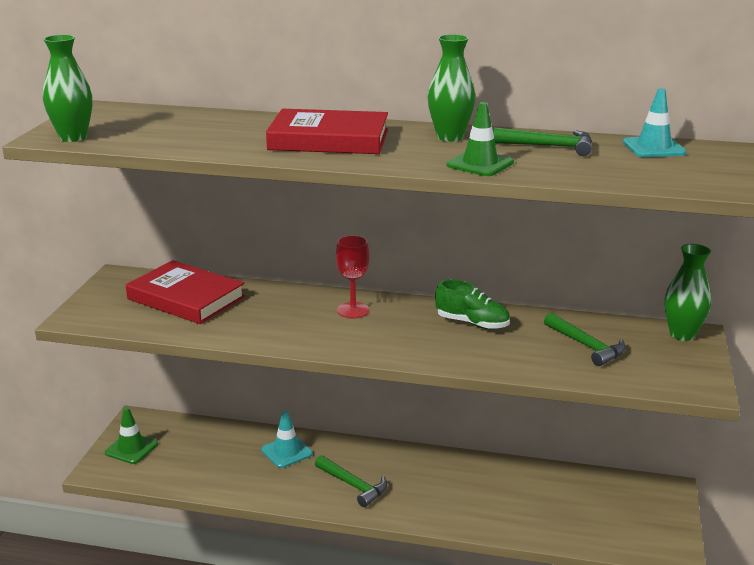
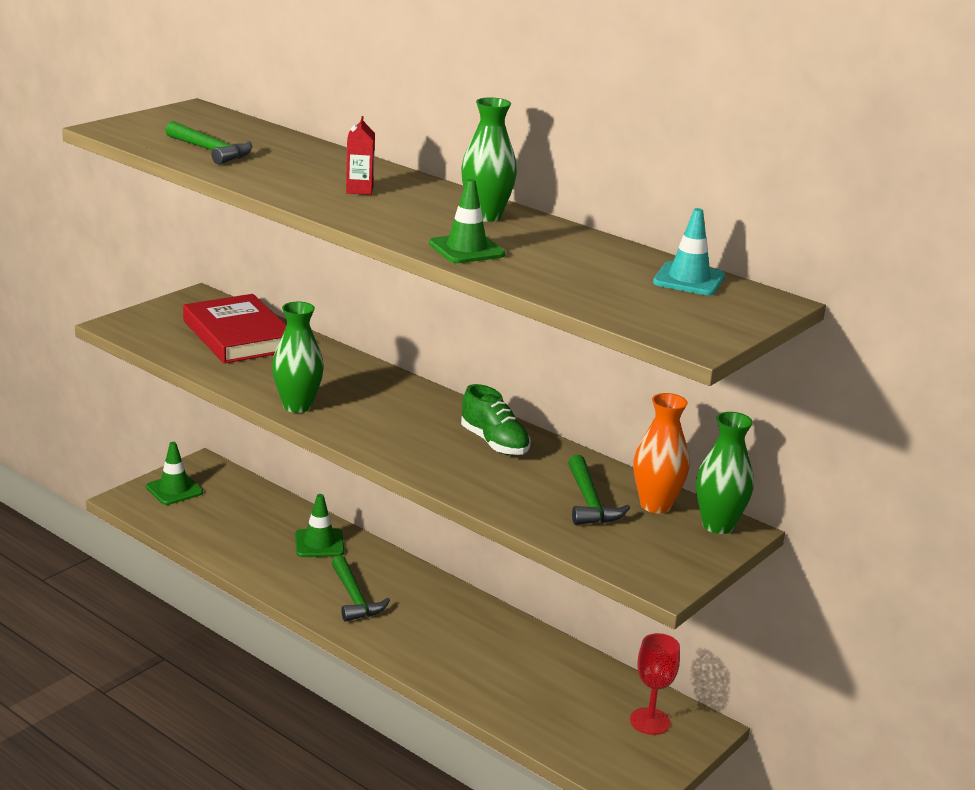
camera: 25 degrees right, 0 degrees up
(73, 137) = (131, 133): green vase -> green vase (297, 406)
(287, 452) = (319, 543): turquoise traffic cone -> green traffic cone
(329, 139) = (359, 190): red book -> red carton
(353, 310) = (386, 394): red goblet -> red goblet (650, 721)
(550, 146) = (574, 250): green hammer -> green hammer (211, 151)
(628, 333) = (655, 505): none -> orange vase

